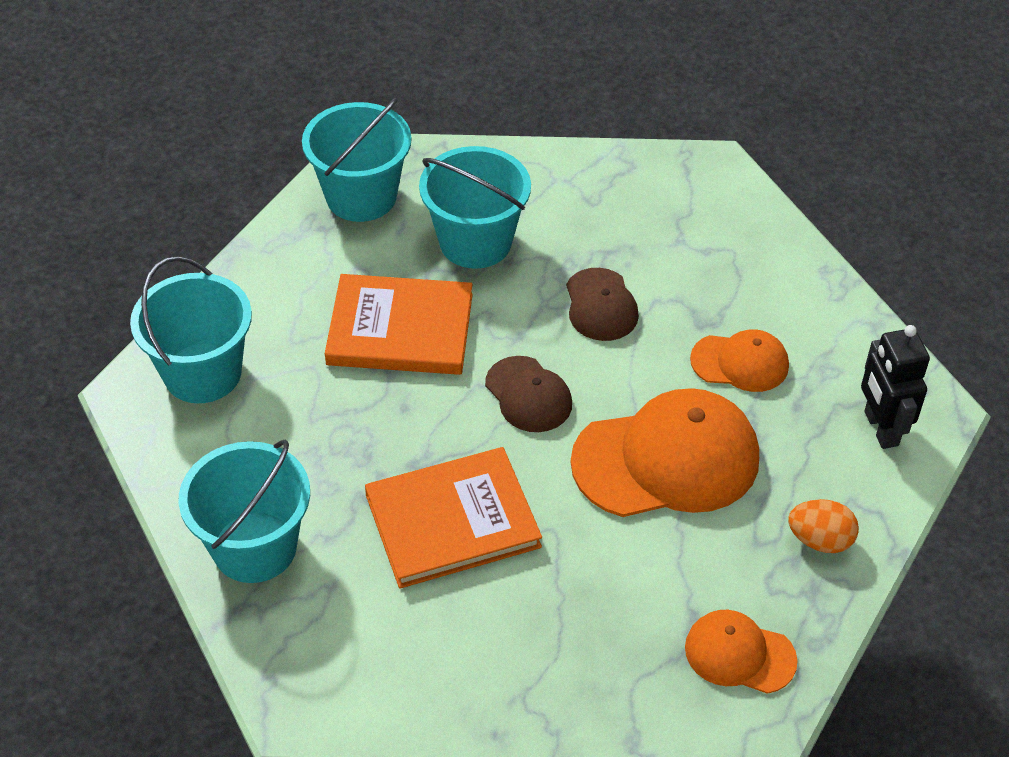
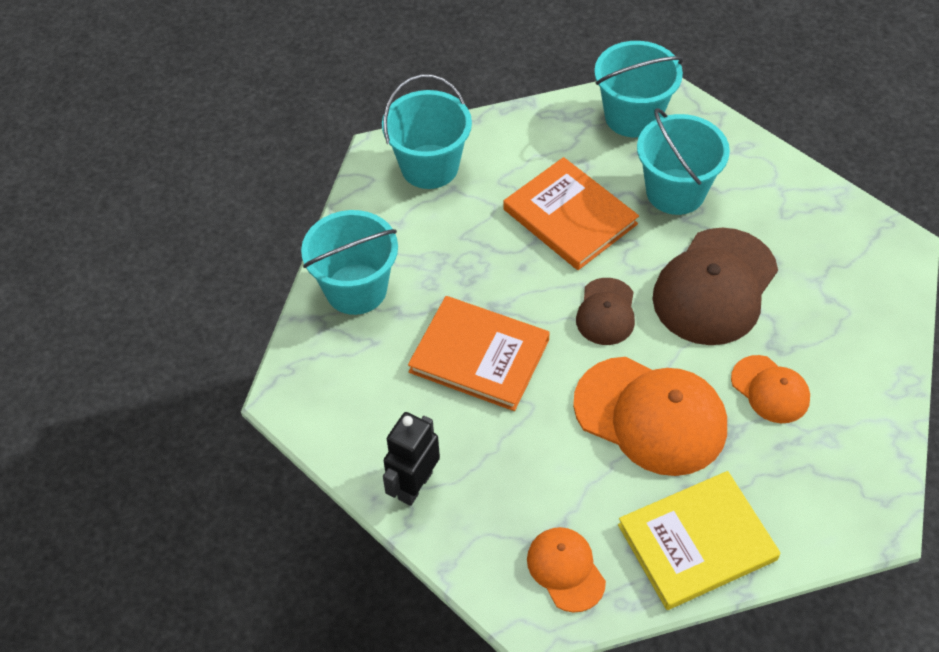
camera: 45 degrees right, 5 degrees up
(601, 305) = (715, 287): brown cap -> brown cap, size x1.85
(820, 540) = (697, 542): orange egg -> yellow book
(880, 428) = (823, 504): black robot -> black robot (414, 485)

